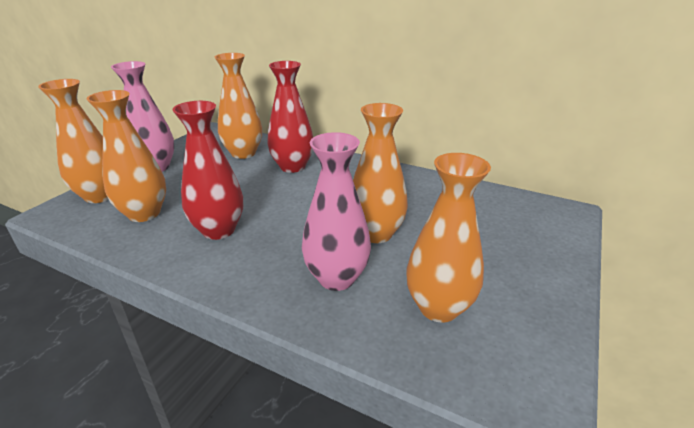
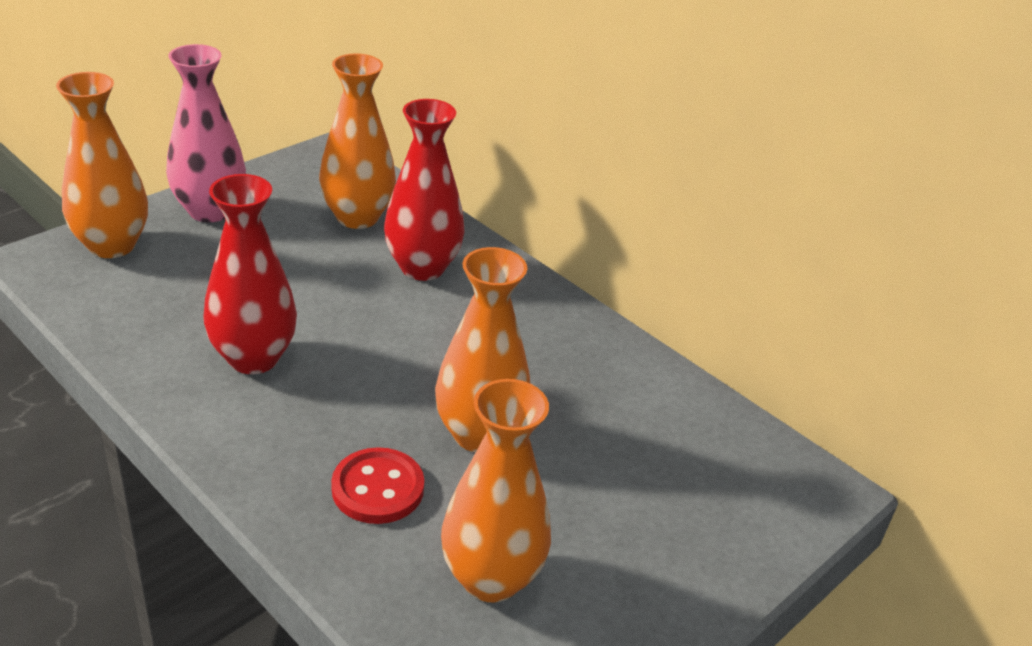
camera: 15 degrees right, 5 degrees up
(144, 213) = (162, 297): orange vase -> none
(336, 278) = (378, 488): pink vase -> red button

